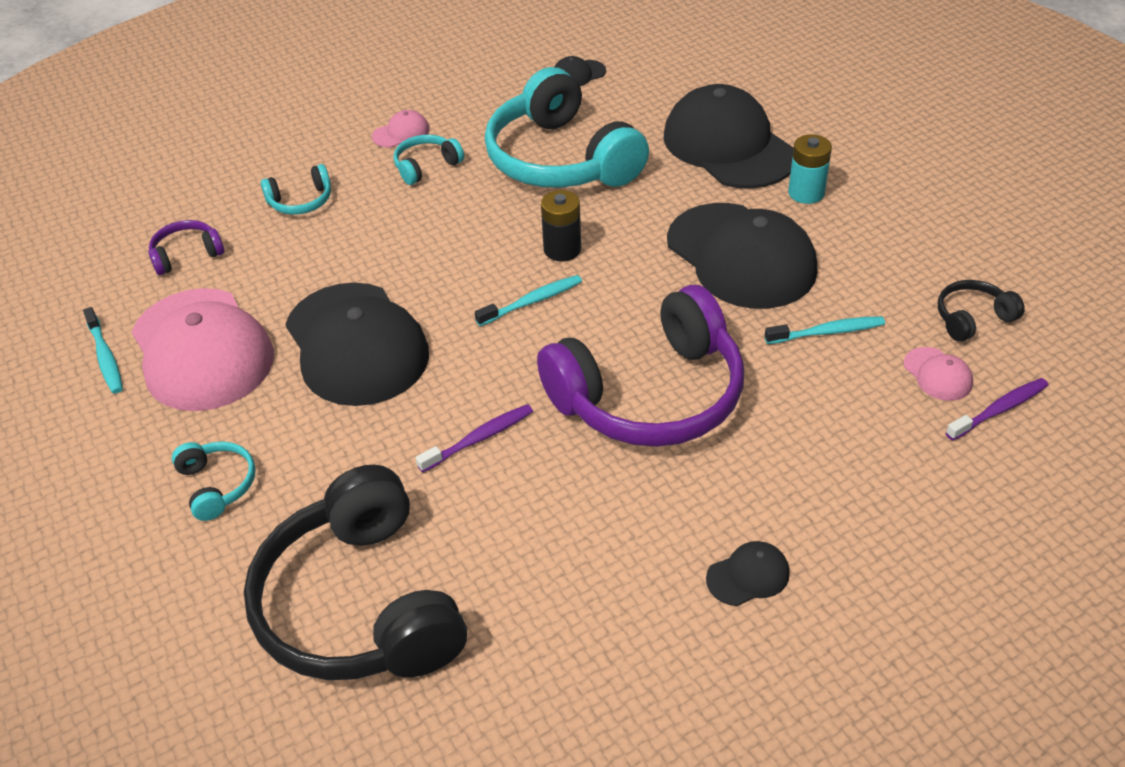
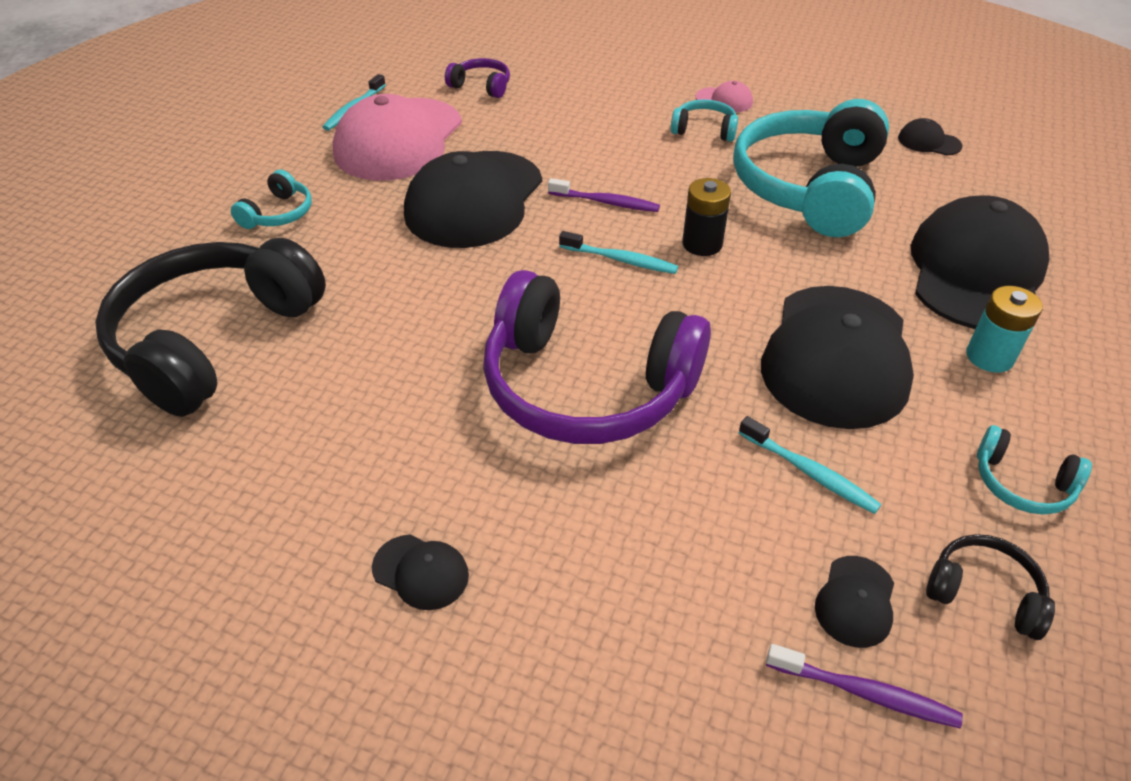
camera: 50 degrees right, 0 degrees up
(301, 201) = (591, 99): turquoise headphones -> turquoise headphones (1022, 484)
(479, 438) = (436, 311): purple toothbrush -> purple toothbrush (606, 202)
(937, 374) = (855, 601): pink cap -> black cap

